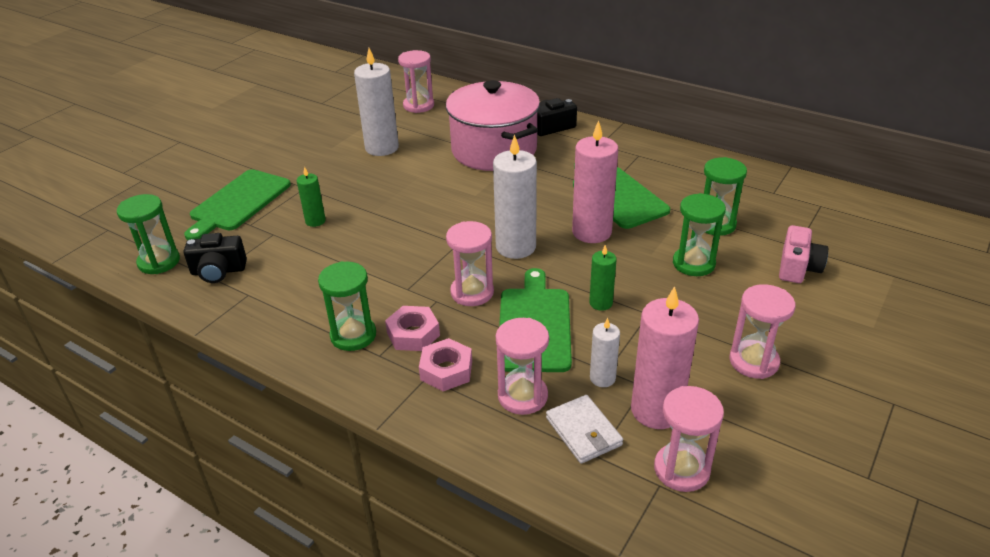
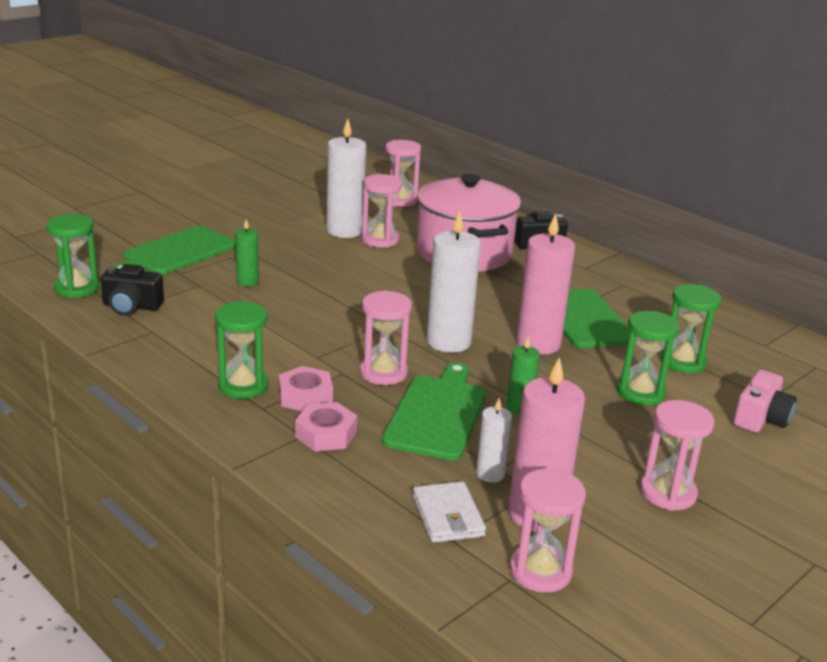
camera: 10 degrees right, 10 degrees down
(522, 396) = (396, 472): pink hourglass -> pink hourglass (380, 240)

